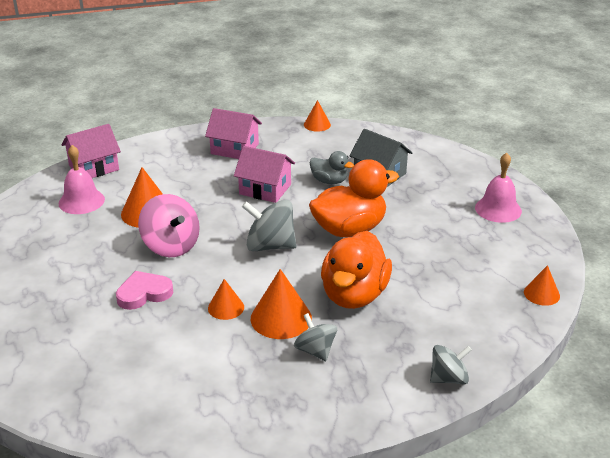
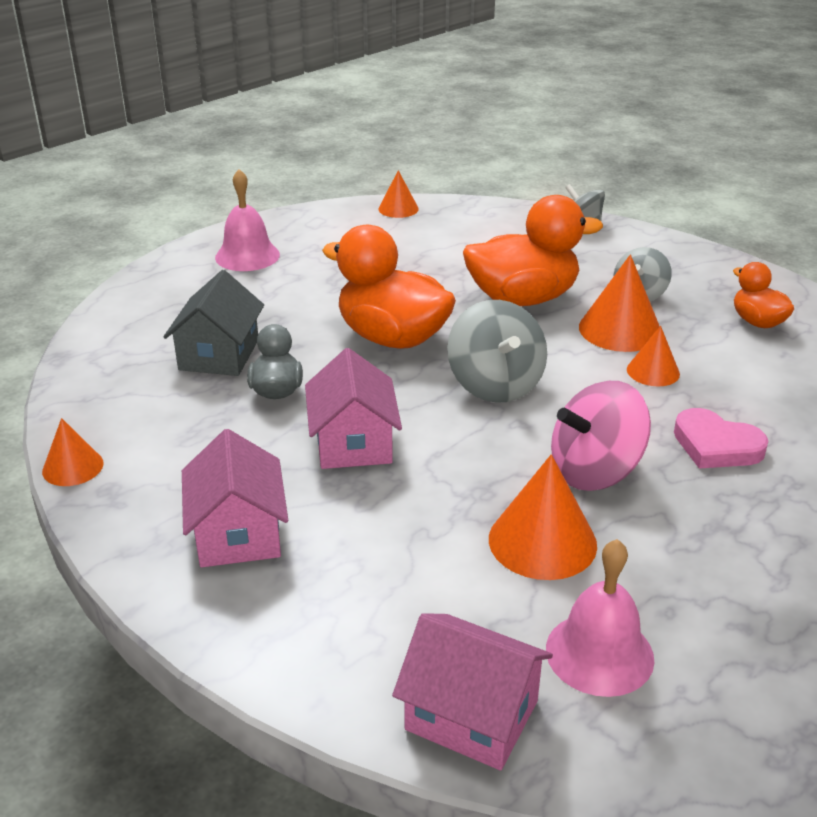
camera: 120 degrees left, 0 degrees up
(171, 246) = (595, 471): pink spinning top -> pink spinning top turned 135 degrees counterclockwise
(231, 388) = (757, 322): none -> orange duck

